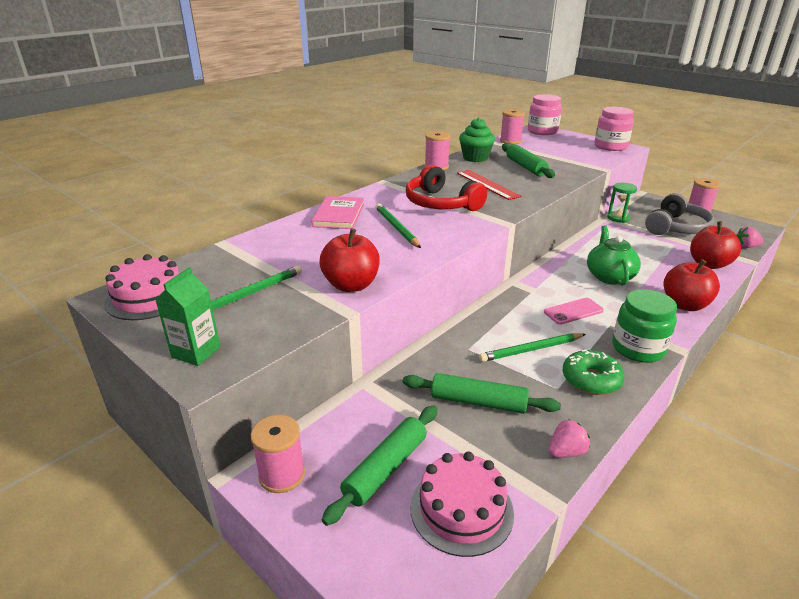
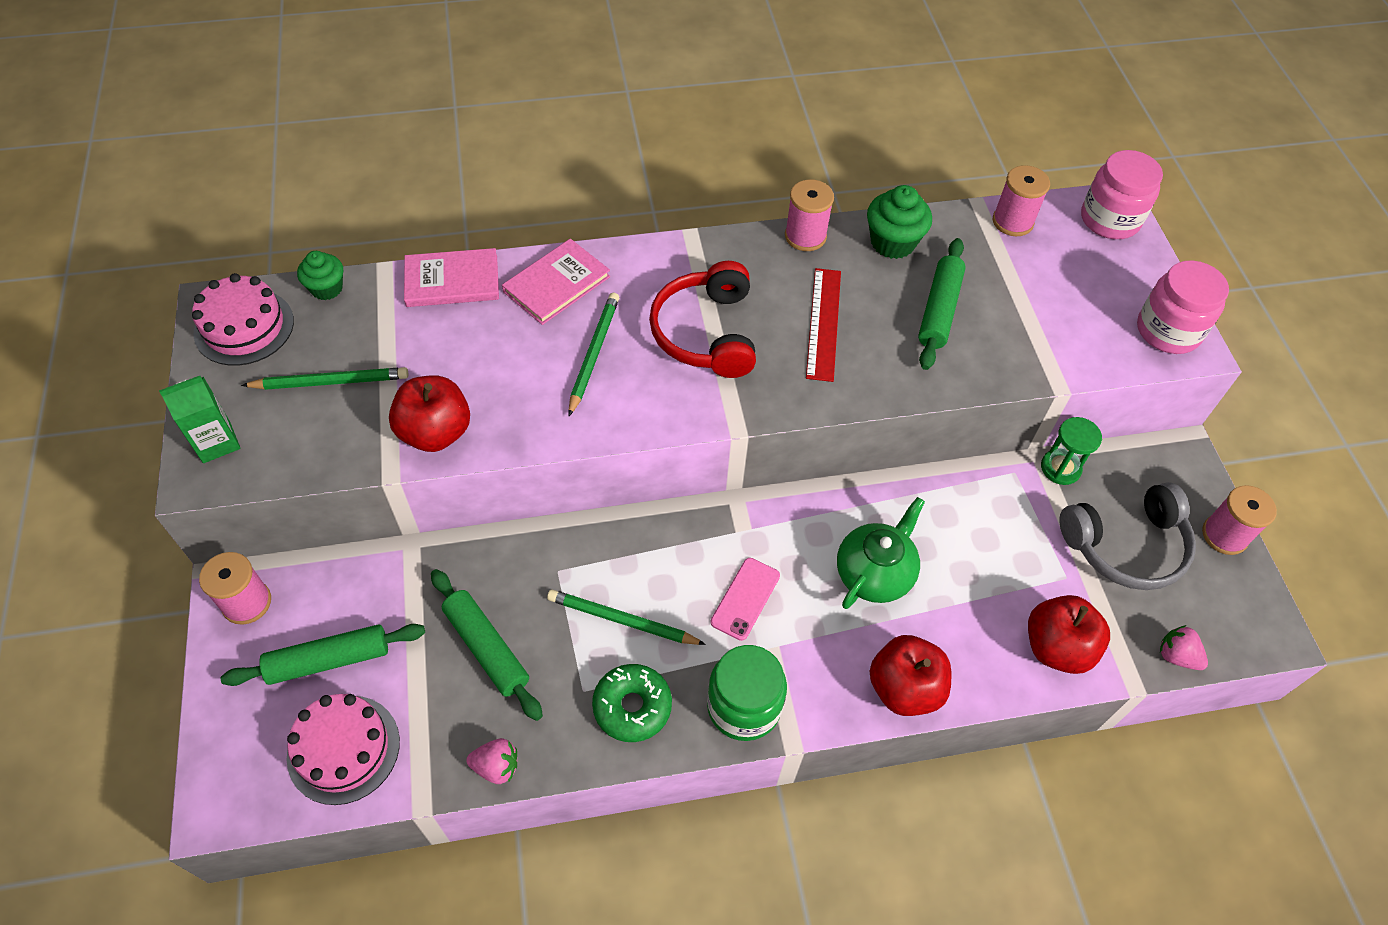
camera: 35 degrees right, 25 degrees up
(192, 262) = (327, 288): none -> green cupcake
(275, 233) = (452, 281): none -> pink book
(573, 311) = (745, 599): pink phone -> pink phone turned 75 degrees counterclockwise

